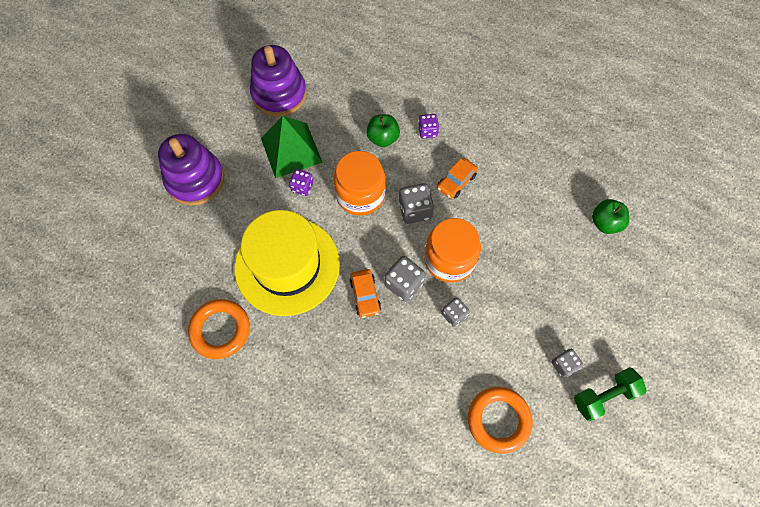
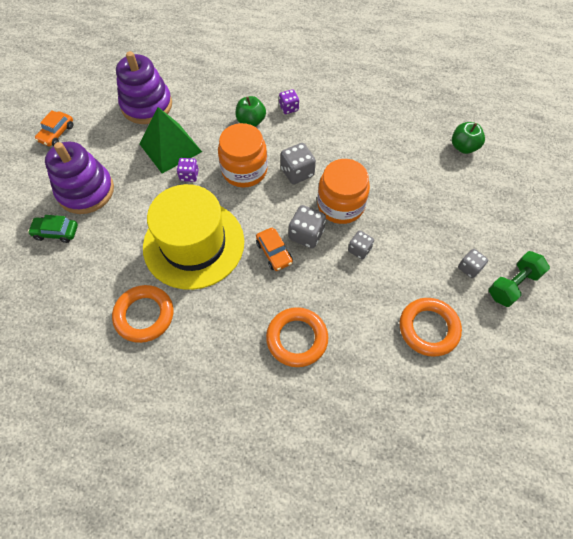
camera: 15 degrees left, 5 degrees down
(157, 219) = (56, 232): none -> green car
(362, 394) = (297, 338): none -> orange ring
(456, 182) = (326, 142): orange car -> orange car (57, 133)

